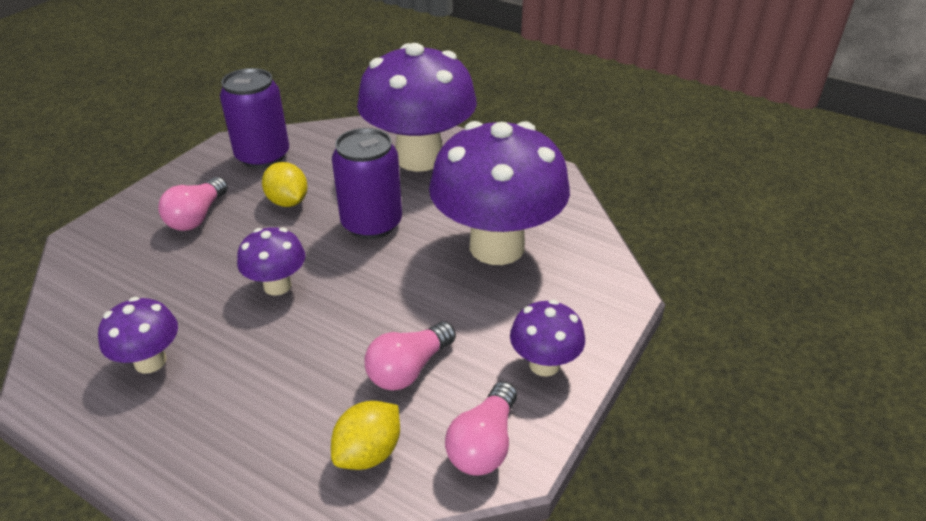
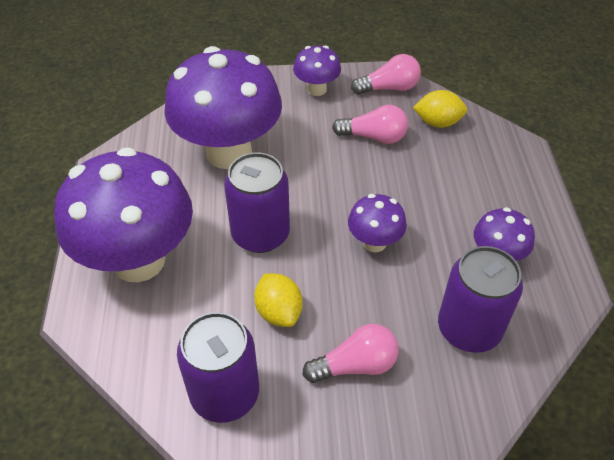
camera: 125 degrees left, 10 degrees up
(128, 292) = (469, 329): none -> purple can
(288, 202) = (279, 312): yellow lemon -> yellow lemon turned 45 degrees counterclockwise

